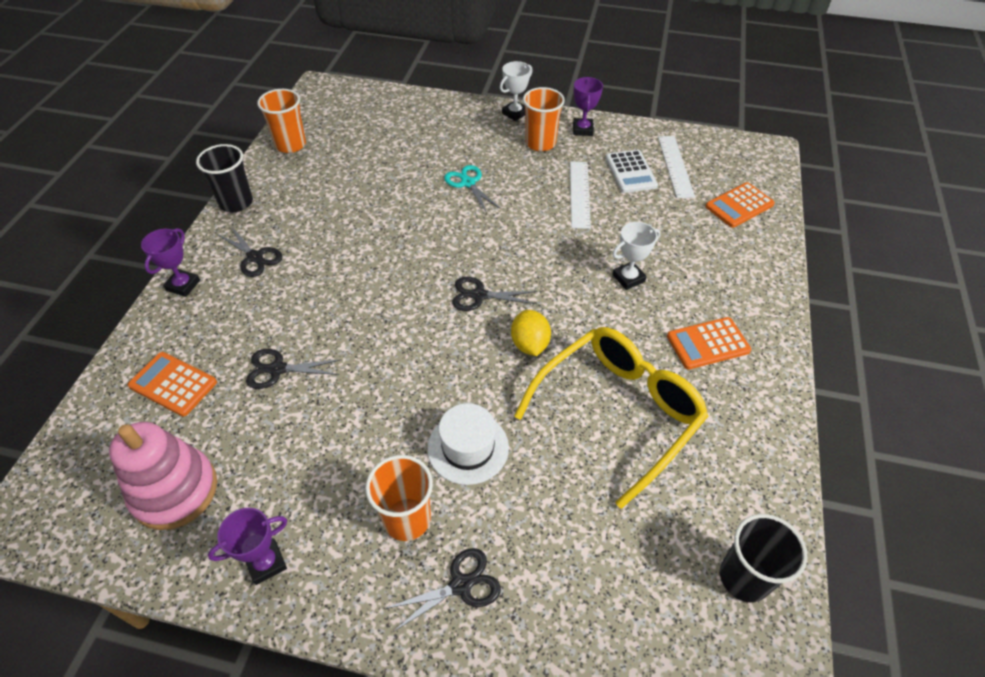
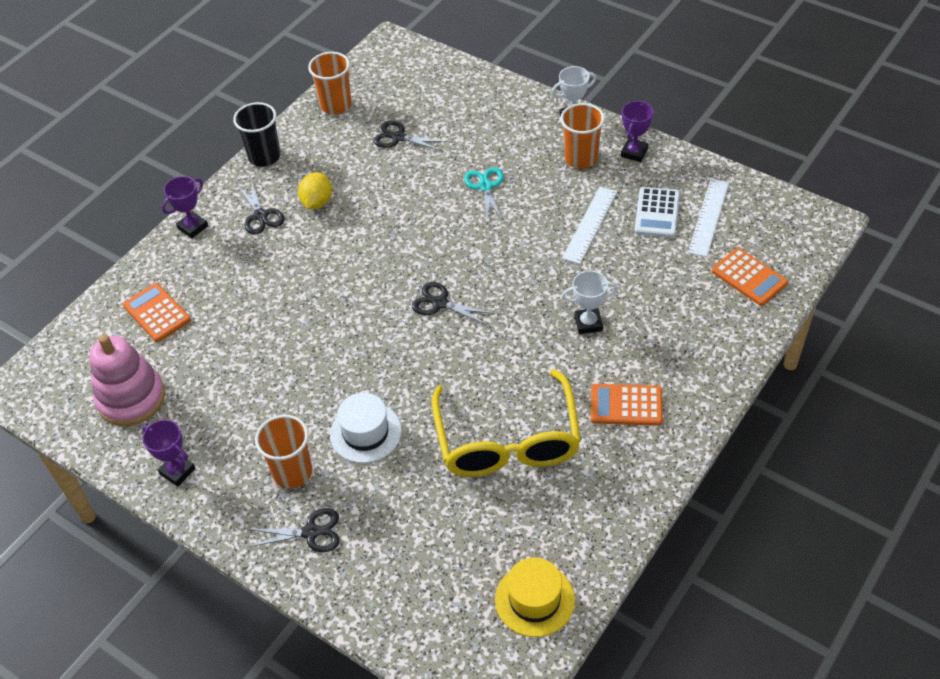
camera: 25 degrees right, 0 degrees up
(266, 563) = (177, 471): purple trophy -> purple trophy turned 45 degrees clockwise
(277, 369) = (241, 323): black scissors -> black scissors (398, 137)
(529, 344) = (462, 360): yellow lemon -> yellow lemon (317, 202)
(618, 412) = (507, 441): yellow glasses -> yellow glasses turned 105 degrees clockwise
(739, 205) = (749, 277): orange calculator -> orange calculator turned 120 degrees counterclockwise
(744, 577) = (534, 600): black cup -> yellow hat

